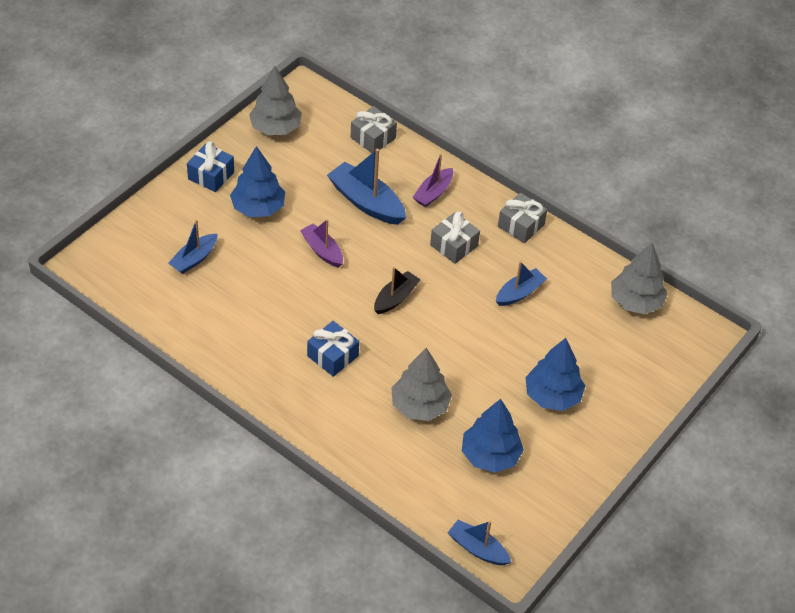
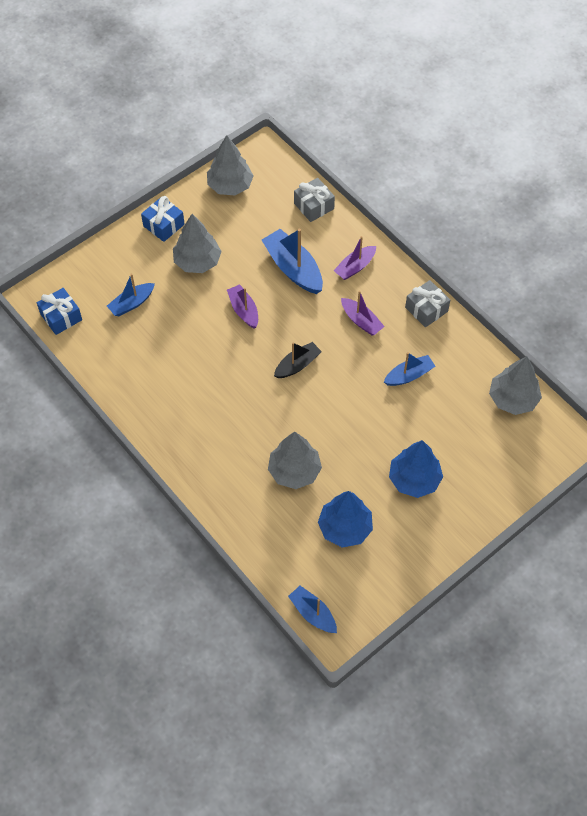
camera: 15 degrees right, 10 degrees up
(258, 208) = (197, 261): blue tree -> grey tree
(333, 356) = (230, 412): blue gift -> blue gift (61, 317)
(454, 245) = (361, 321): grey gift -> purple boat

